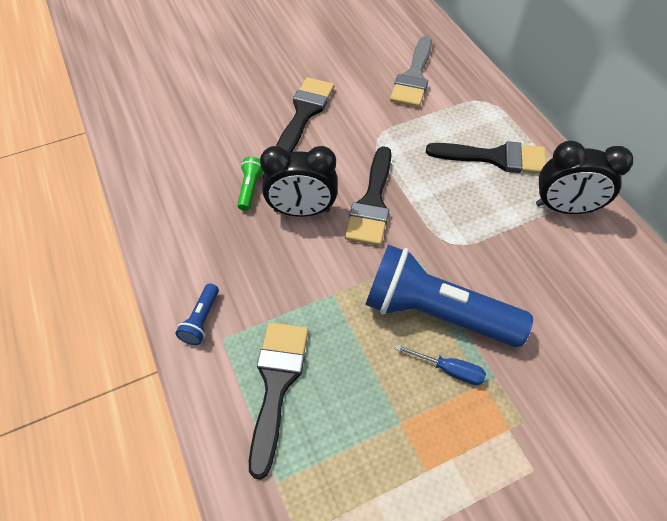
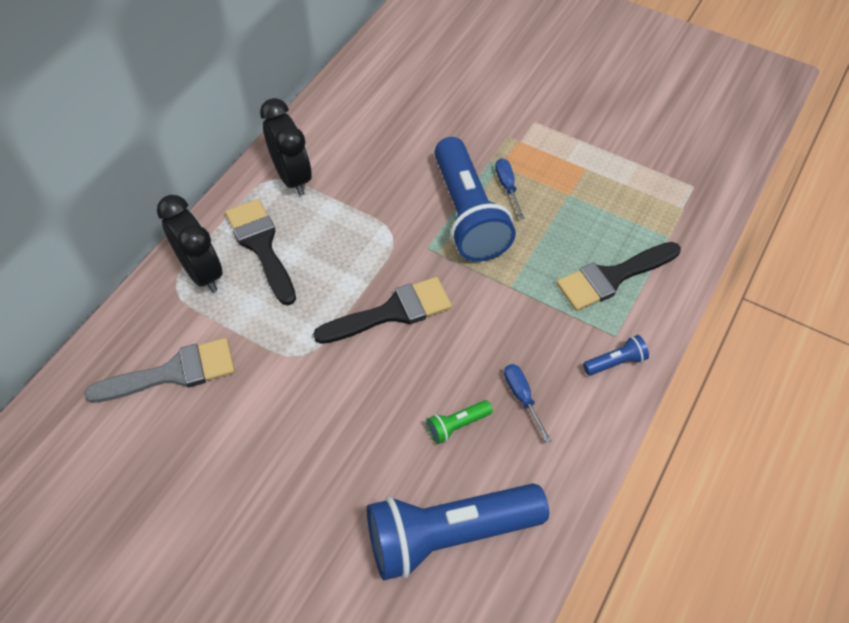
camera: 125 degrees left, 0 degrees up
(189, 146) = (448, 535): none -> blue flashlight
(234, 237) = (522, 398): none -> blue screwdriver
(302, 211) = (447, 362): black clock -> black clock (202, 272)
(304, 113) = (310, 449): black brush -> none

